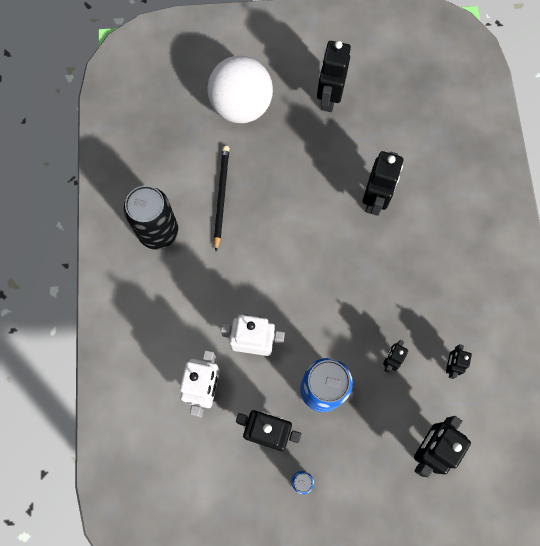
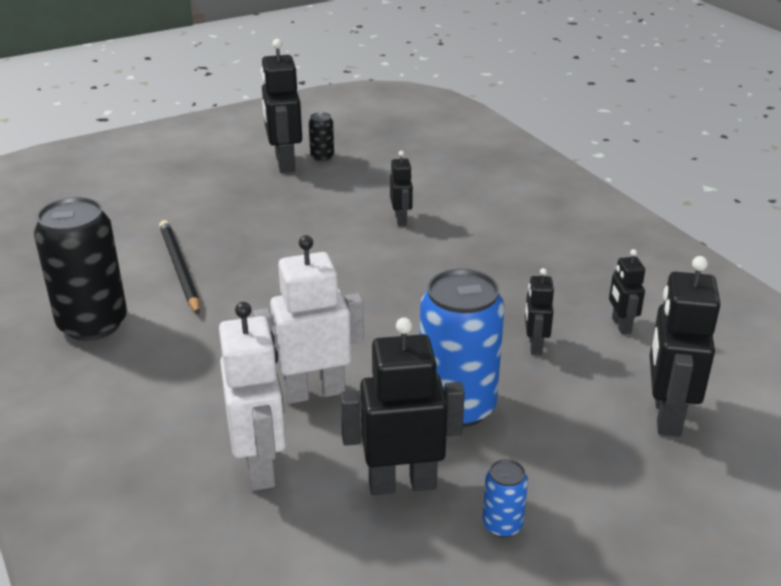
camera: 25 degrees left, 40 degrees down
(241, 106) = (168, 193): white ball -> none
(357, 100) = (322, 157): none -> black can
(375, 200) = (401, 219): black robot -> black robot, size x0.54

